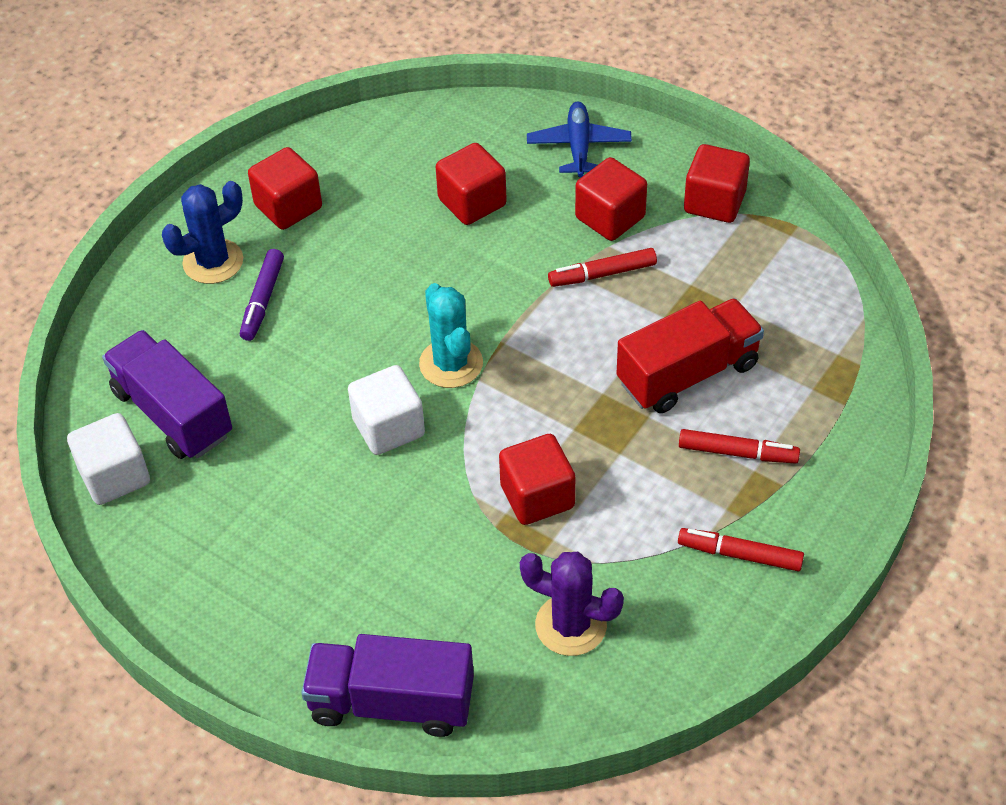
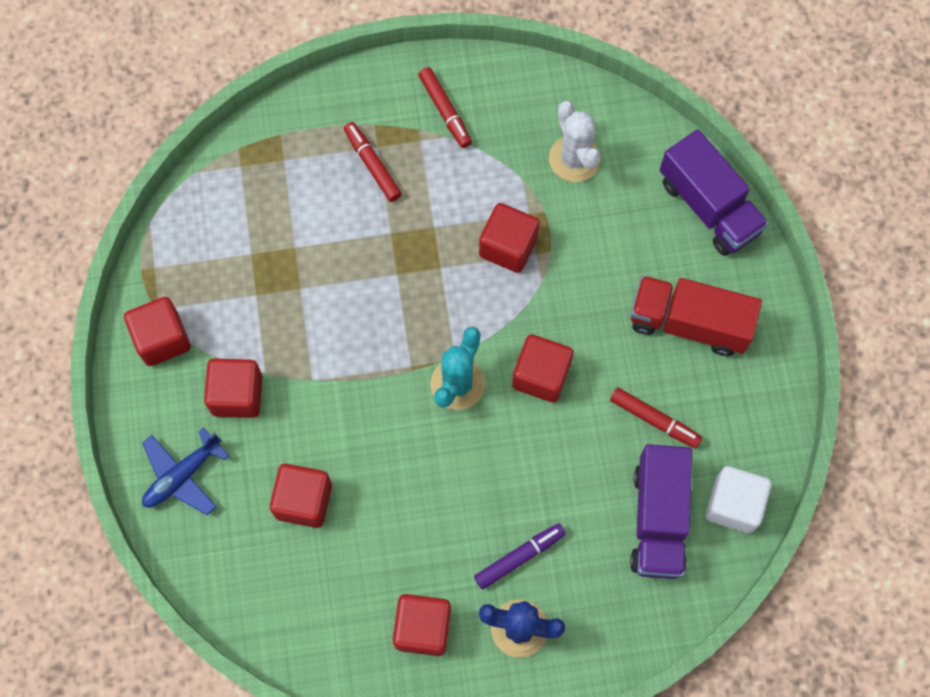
camera: 135 degrees left, 20 degrees up
(388, 427) = (541, 375): white cube -> red cube
(571, 625) = (574, 159): purple cactus -> white cactus
(602, 274) = (295, 356): red marker -> red marker (654, 420)
(687, 374) = (335, 238): red truck -> red truck (689, 323)

